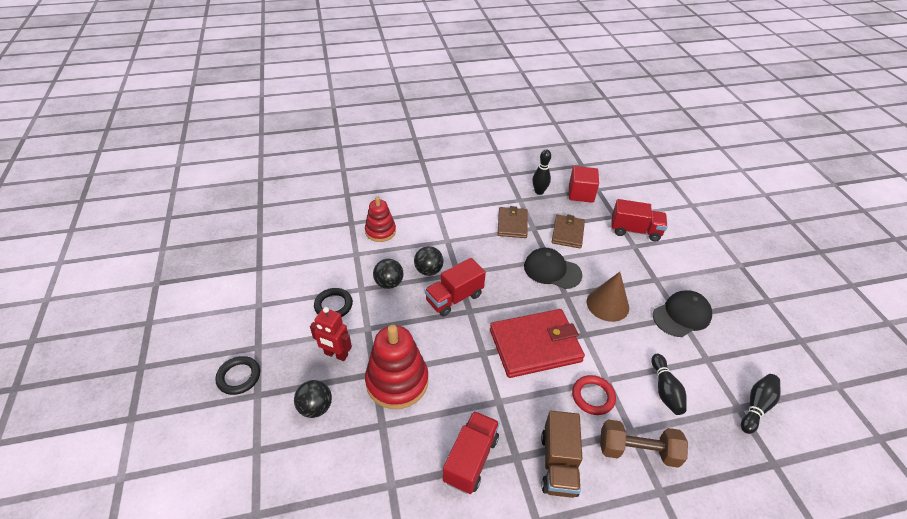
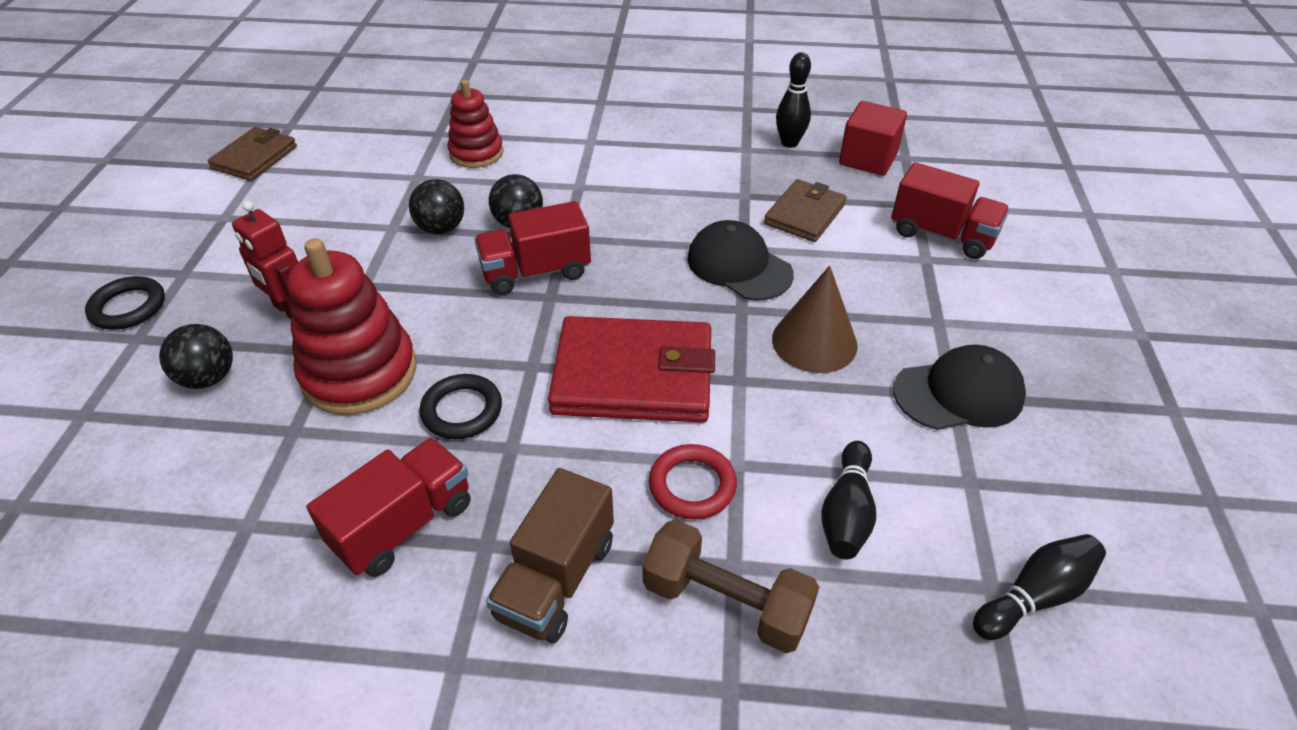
camera: 20 degrees right, 0 degrees up
(333, 305) = (333, 241): black ring -> black ring (462, 410)
(512, 224) = (709, 183): brown wallet -> brown wallet (255, 158)

